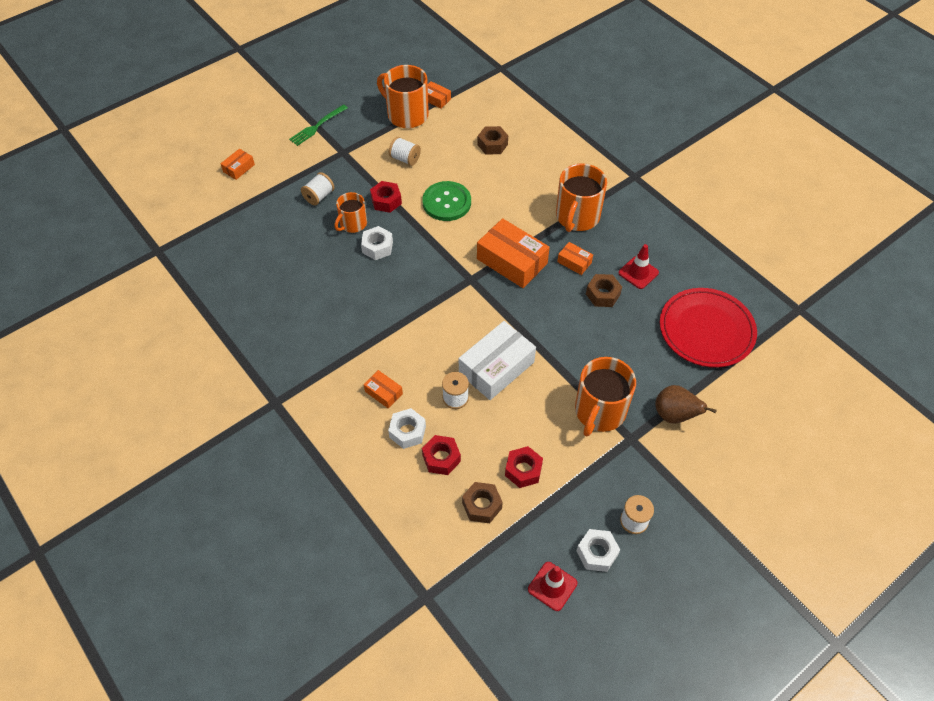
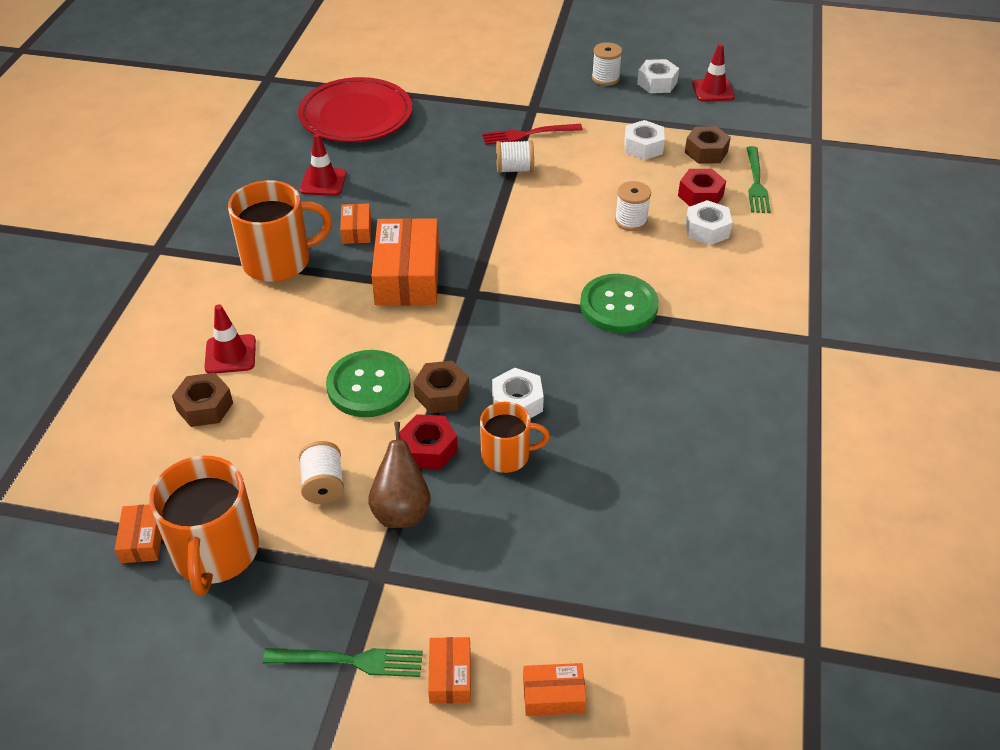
camera: 130 degrees left, 10 degrees down
(319, 196) = (499, 532): white spool -> white spool (514, 169)
(383, 392) = (692, 270): orange box -> orange box (450, 676)
(394, 335) = (618, 305): none -> green button
(421, 505) = (756, 183): none -> green fork
(496, 368) = (562, 214): white box -> none
(519, 167) = (230, 354): none -> red traffic cone
(523, 470) = (643, 147): red nut -> white nut
(599, 411) = (527, 134): orange mug -> red fork
(602, 294) = (382, 191): brown nut -> brown nut (442, 394)
(674, 415) = (478, 97): brown pear -> brown pear (401, 511)

